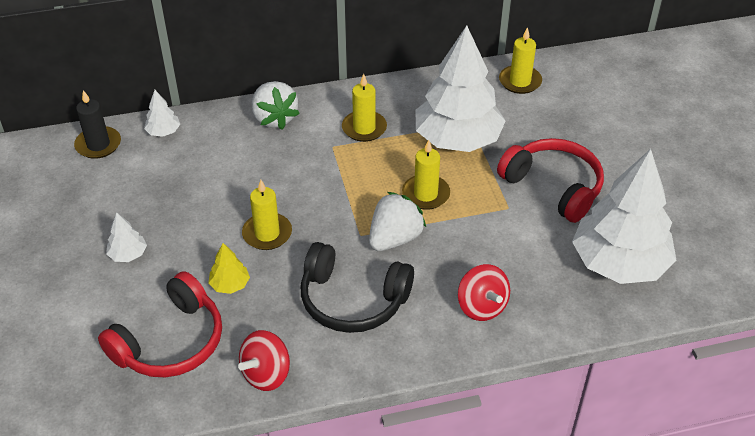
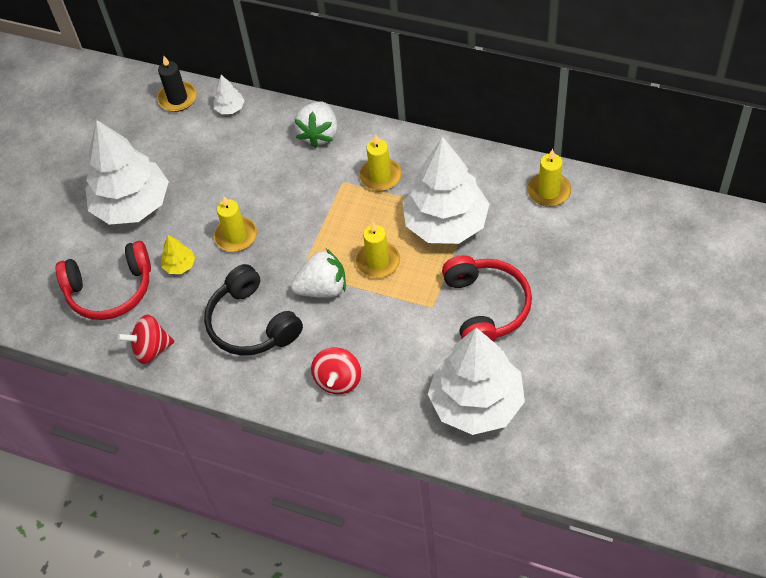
camera: 40 degrees right, 10 degrees up
(128, 254) = (132, 205): white tree -> white tree, size x2.50

